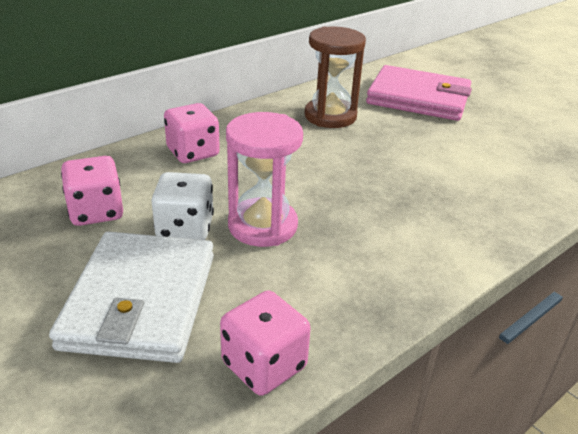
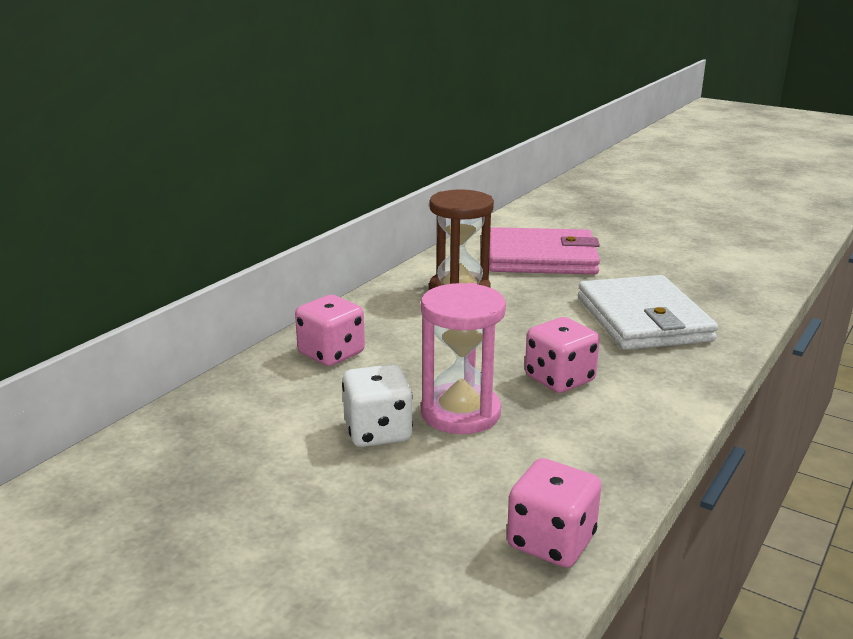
camera: 15 degrees left, 10 degrees down
(96, 212) = (263, 434): pink dice -> pink dice (559, 379)
(140, 301) = (380, 511): white wallet -> white wallet (643, 319)

